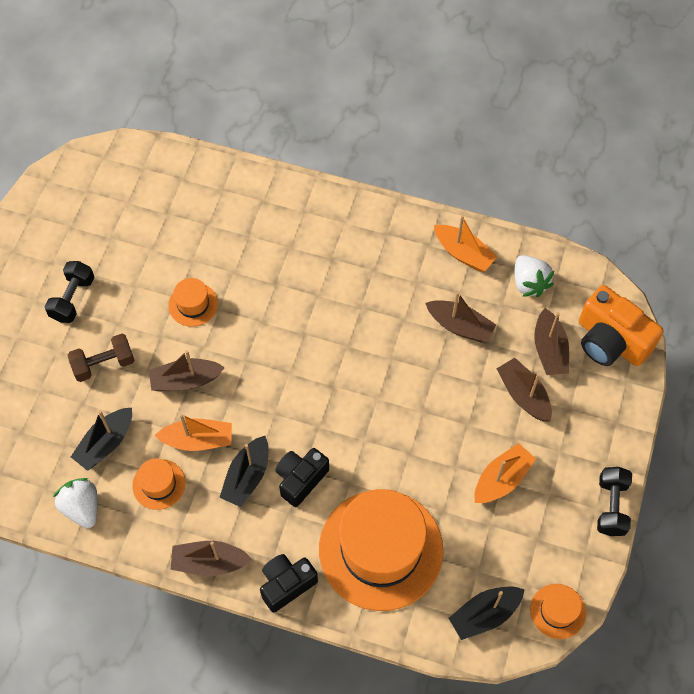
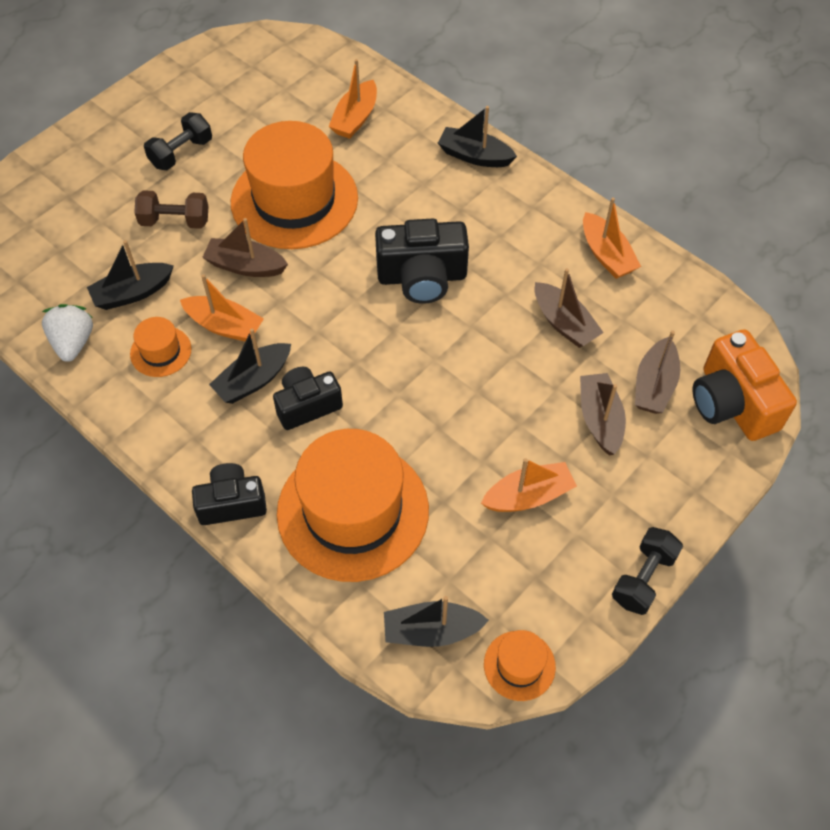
camera: 25 degrees right, 5 degrees down
(193, 304) = (294, 200): orange hat -> orange hat, size x2.29
(203, 208) = (355, 118): none -> orange boat
(209, 562) = (166, 447): brown boat -> none
(318, 205) = (474, 156): none -> black boat
(332, 332) = (422, 277): none -> black camera
(529, 283) = (666, 310): white strawberry -> none

